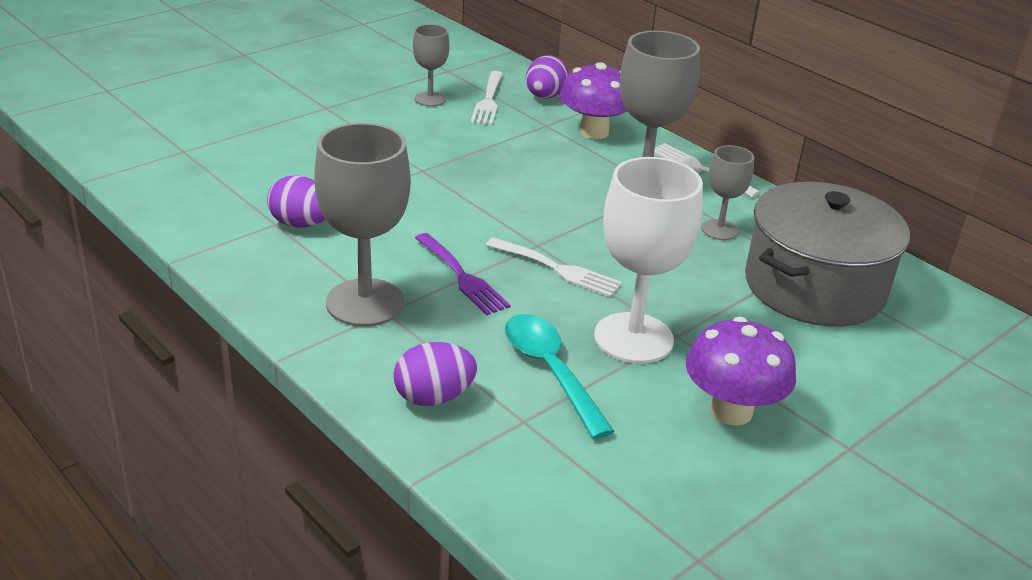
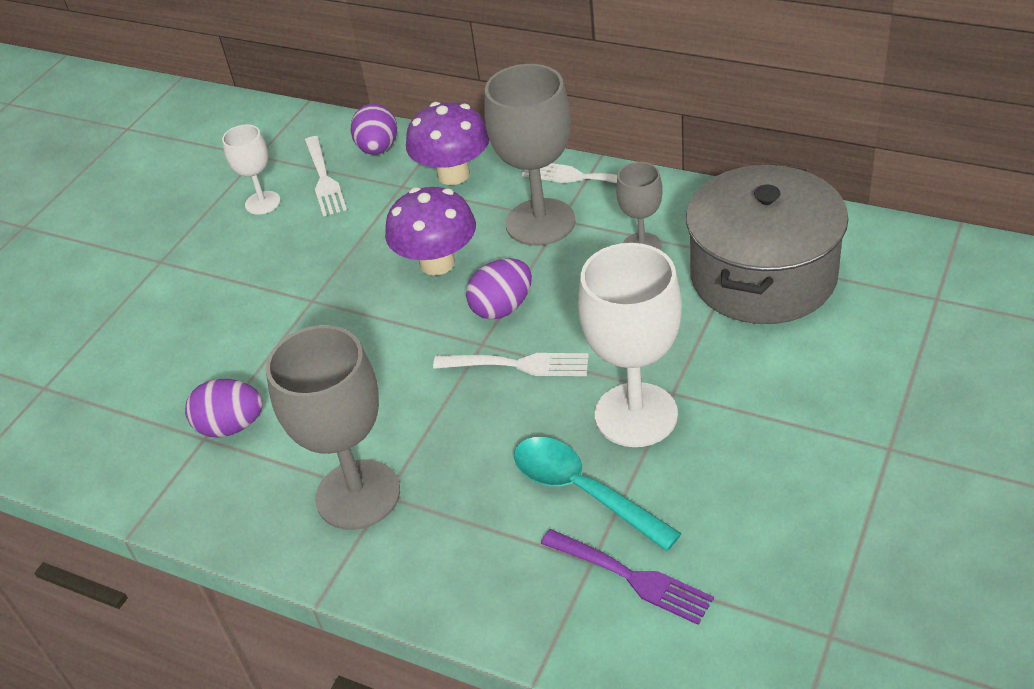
camera: 15 degrees left, 10 degrees up
(430, 99) = (262, 203): grey goblet -> white goblet
(434, 397) = (493, 575): purple egg -> purple egg (502, 308)
(462, 277) = (433, 417): purple fork -> purple fork (632, 577)
(731, 411) = (768, 457): purple mushroom -> purple mushroom (437, 263)

